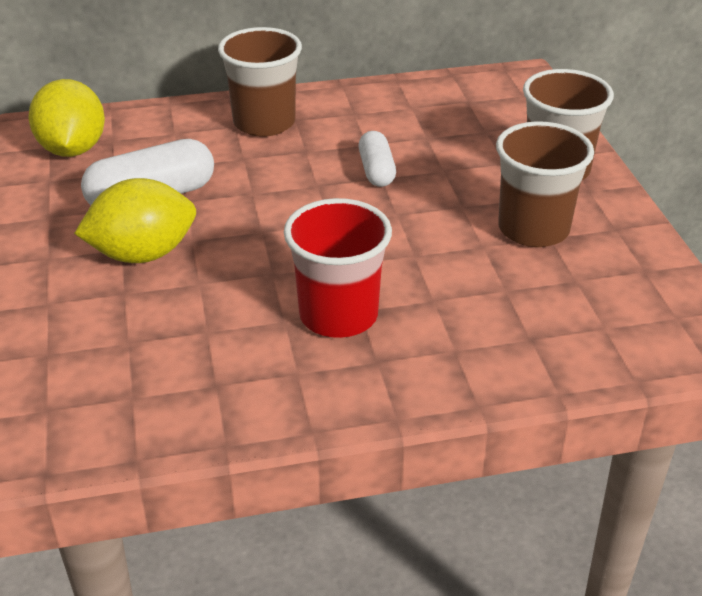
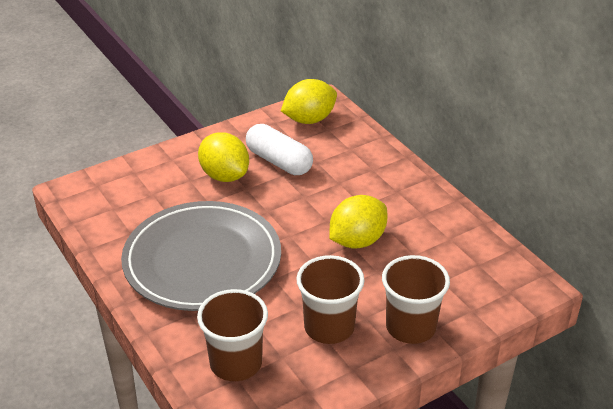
camera: 70 degrees right, 0 degrees up
(264, 123) = (384, 179): brown cup -> brown cup (236, 363)
(338, 315) = (202, 261): red cup -> grey plate
(376, 171) = (357, 241): white capsule -> yellow lemon

